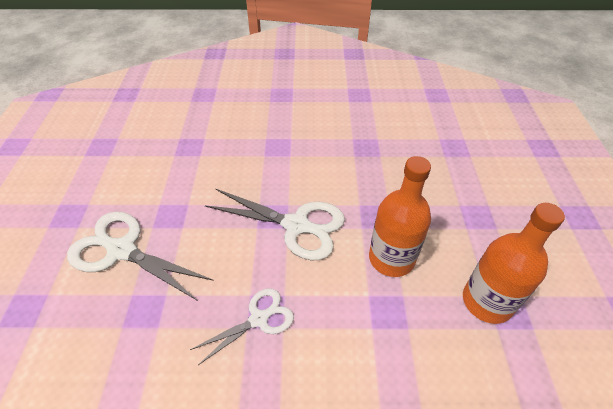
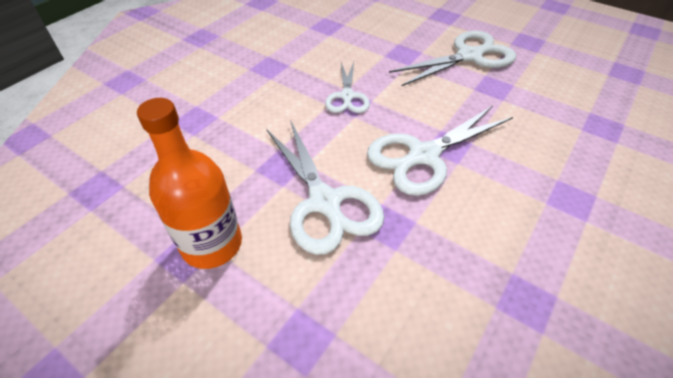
camera: 125 degrees right, 0 degrees up
(391, 258) = (325, 203): orange bottle -> white scissors

